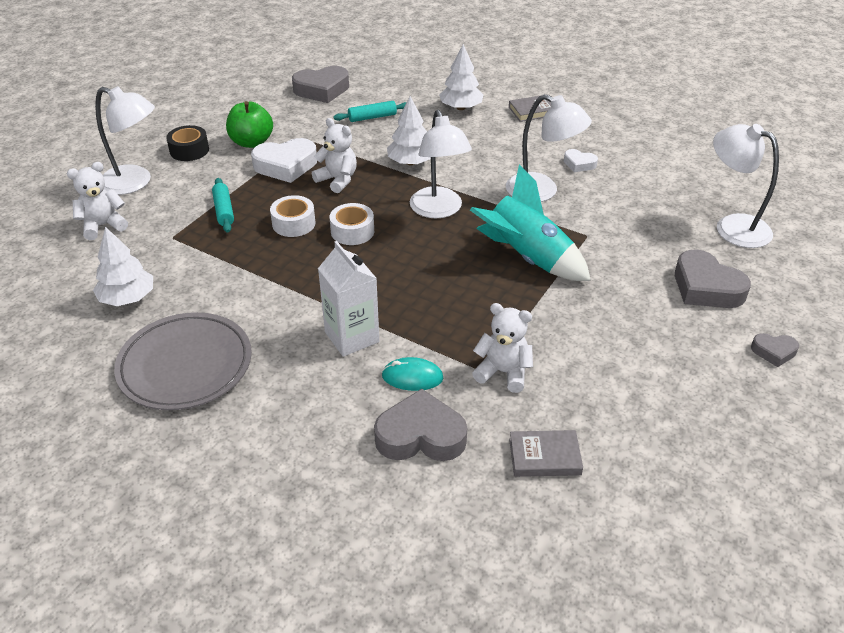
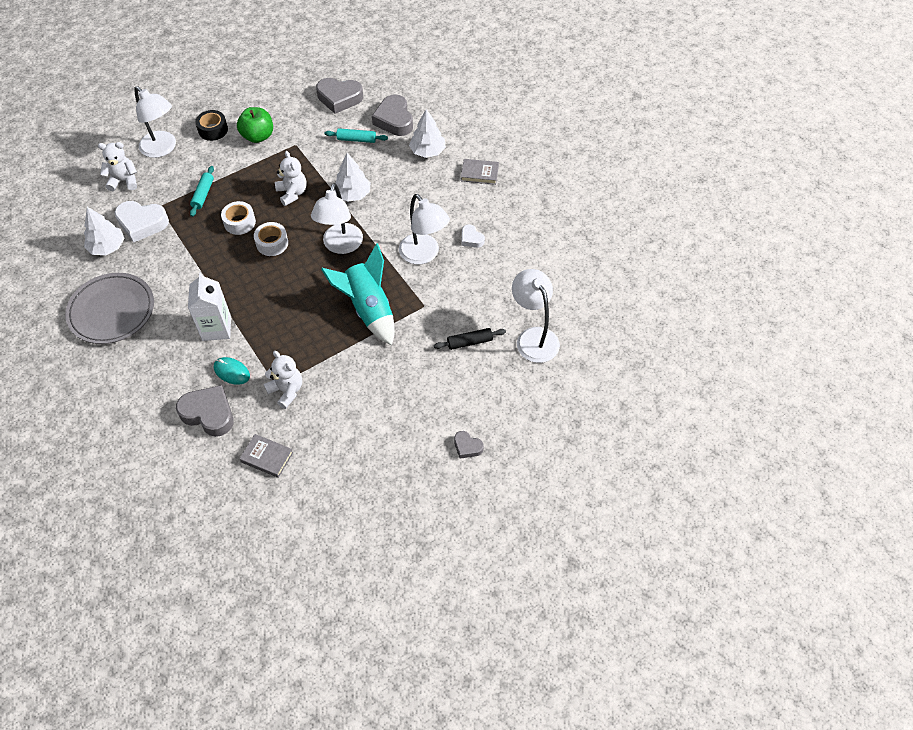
camera: 25 degrees right, 15 degrees up
(286, 166) = (267, 167): white heart -> white heart (142, 223)
(671, 252) = (469, 342): none -> black rolling pin
(706, 287) = (468, 380): grey heart -> grey heart (394, 120)

